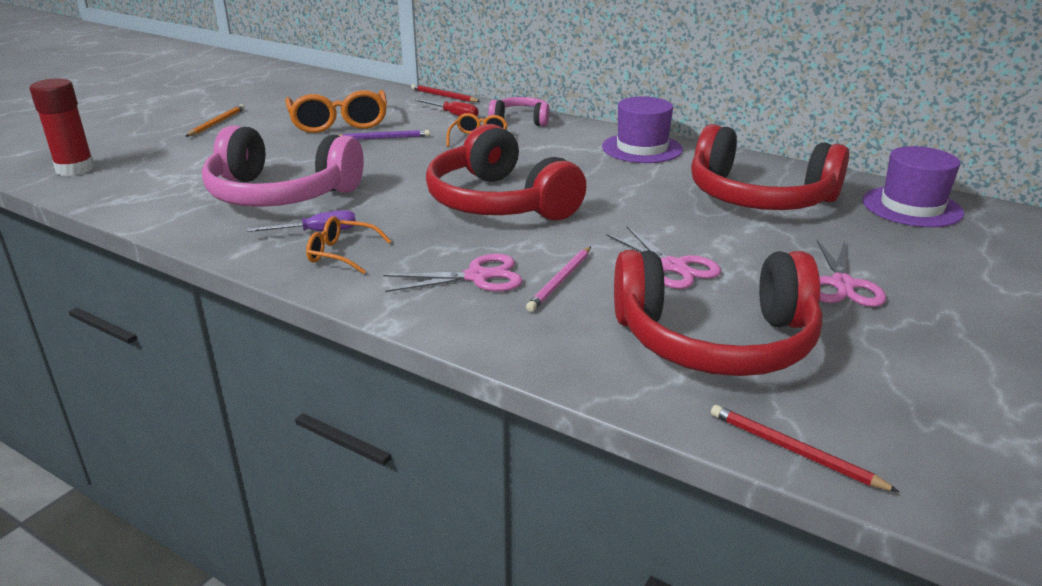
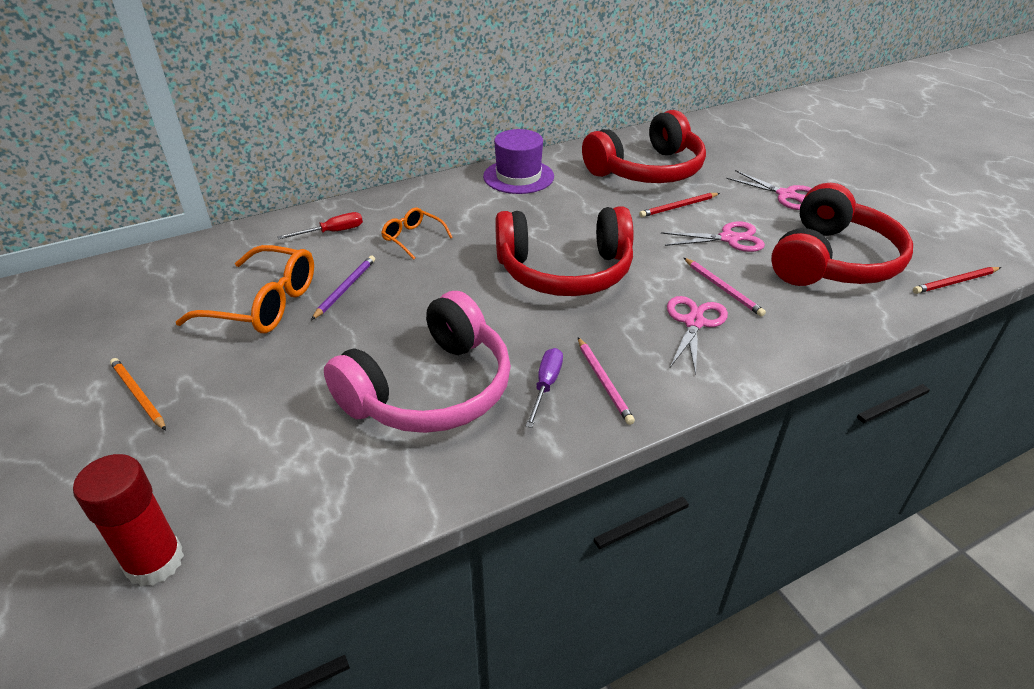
camera: 60 degrees left, 10 degrees up
(341, 254) = (604, 382): orange glasses -> pink pencil
(444, 96) = (270, 221): red pencil -> red pencil (678, 207)
(521, 120) = (392, 204): pink headphones -> none
(912, 207) = (700, 133): purple hat -> none

